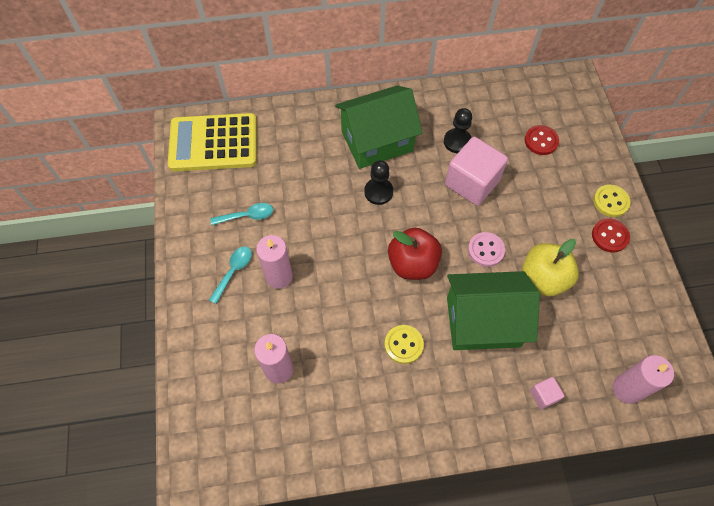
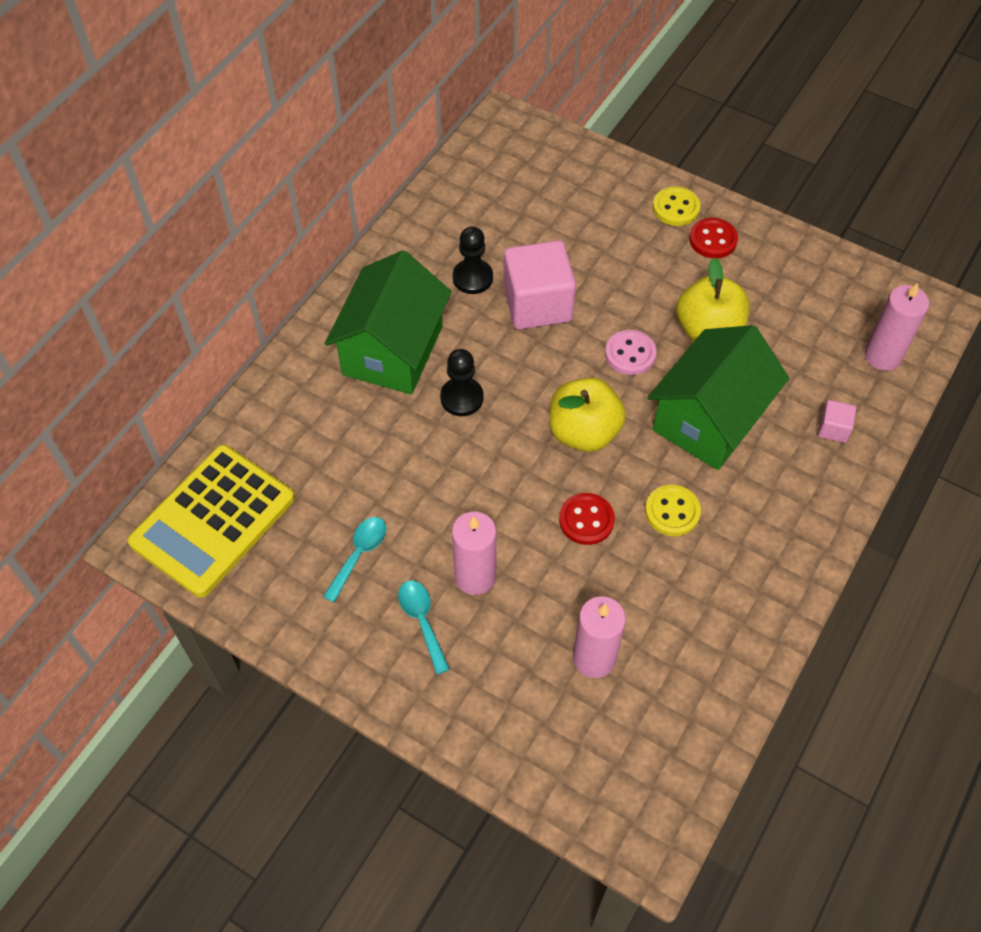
camera: 50 degrees left, 5 degrees down
(412, 264) = (584, 432): red apple -> yellow apple
(541, 141) = (548, 207): red button -> red button (586, 520)

